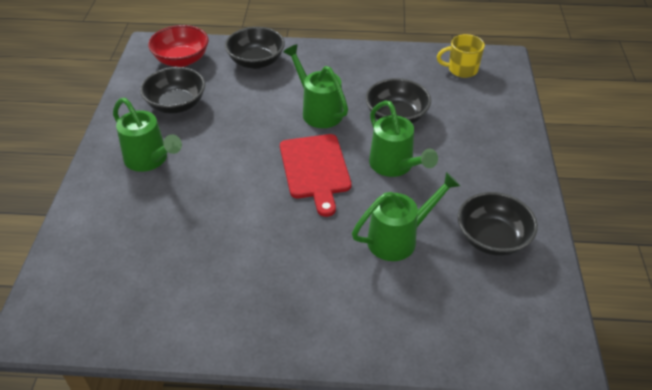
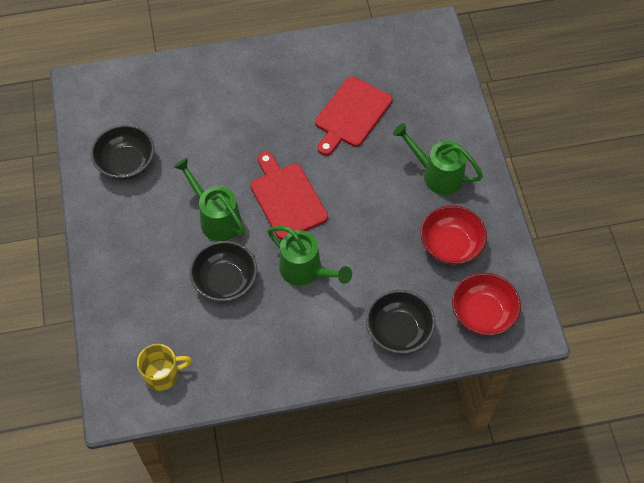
camera: 165 degrees right, 15 degrees up
(176, 105) = (451, 245): black bowl -> red bowl
(206, 237) = (351, 114): none -> red cutting board
(399, 238) = (201, 147): green watering can -> none

